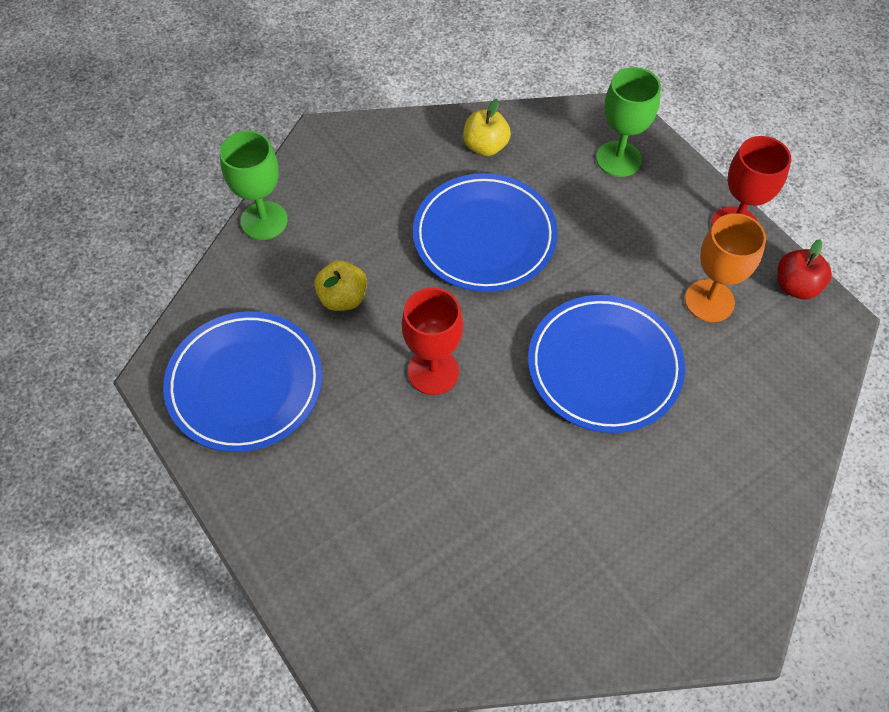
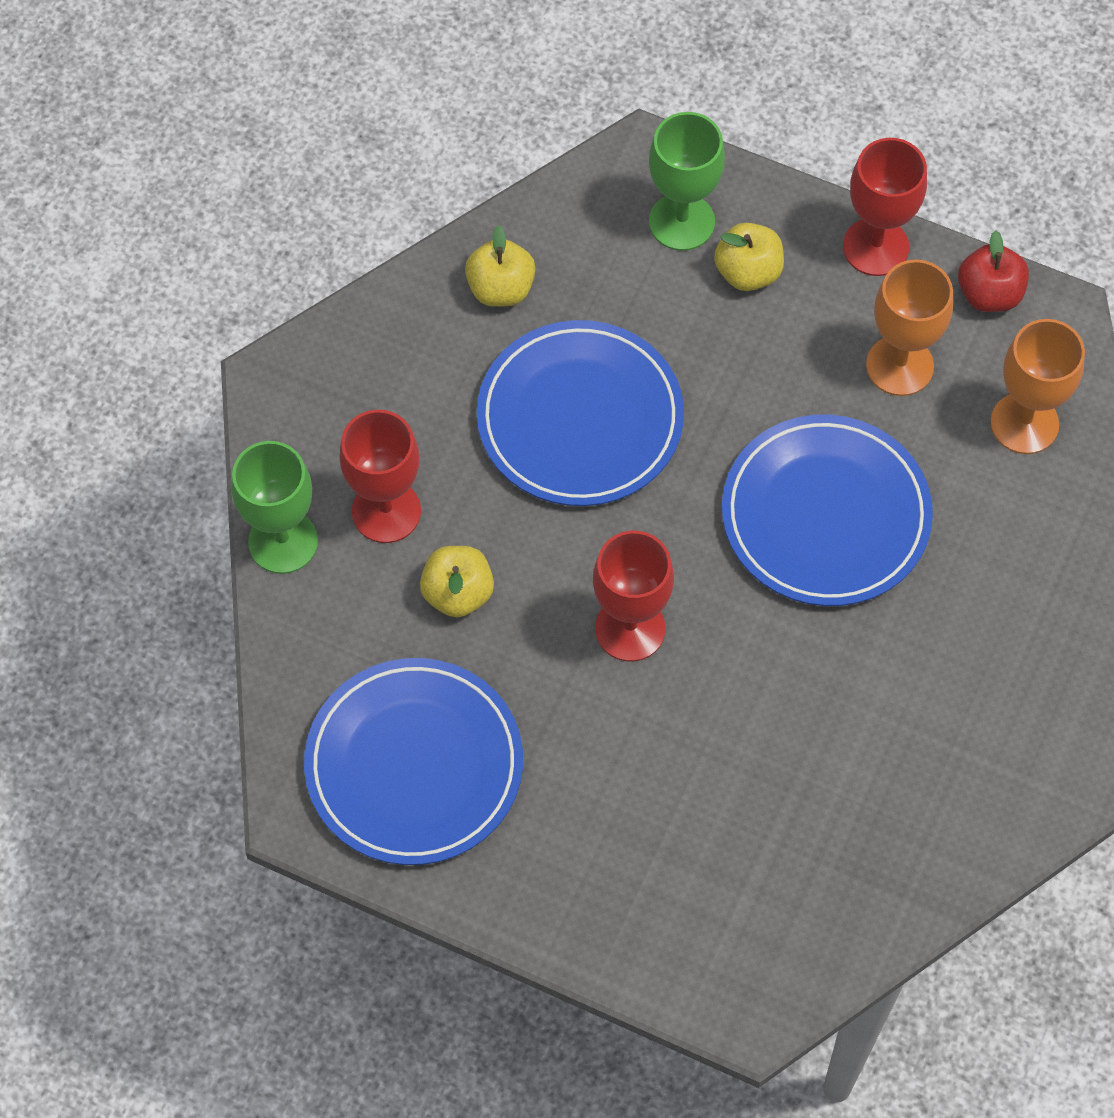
camera: 30 degrees left, 5 degrees up
(334, 233) = (386, 511): none -> red goblet
(642, 204) = (748, 272): none -> yellow apple
(776, 375) = (1024, 423): none -> orange goblet

